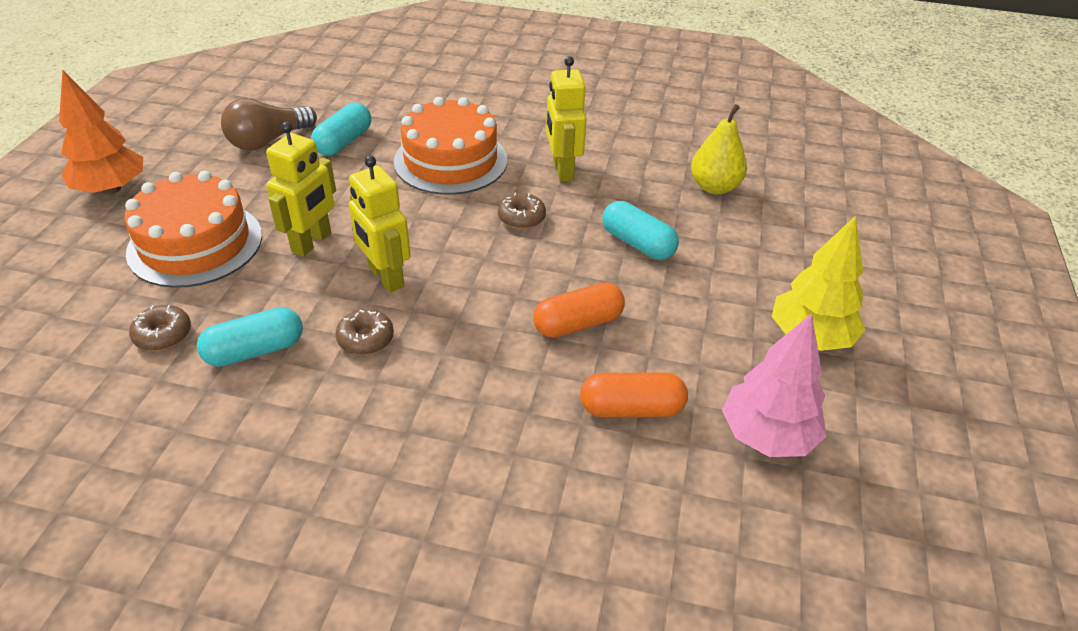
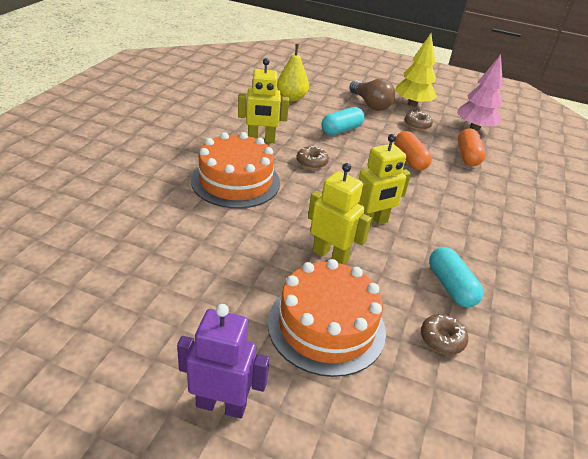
camera: 85 degrees left, 5 degrees down
(111, 189) = (221, 405): orange tree -> purple robot
(268, 141) = (166, 280): brown light bulb -> brown light bulb (370, 104)
(344, 142) = (187, 232): turquoise capsule -> none
(365, 339) = (432, 235): brown donut -> brown donut (417, 125)

